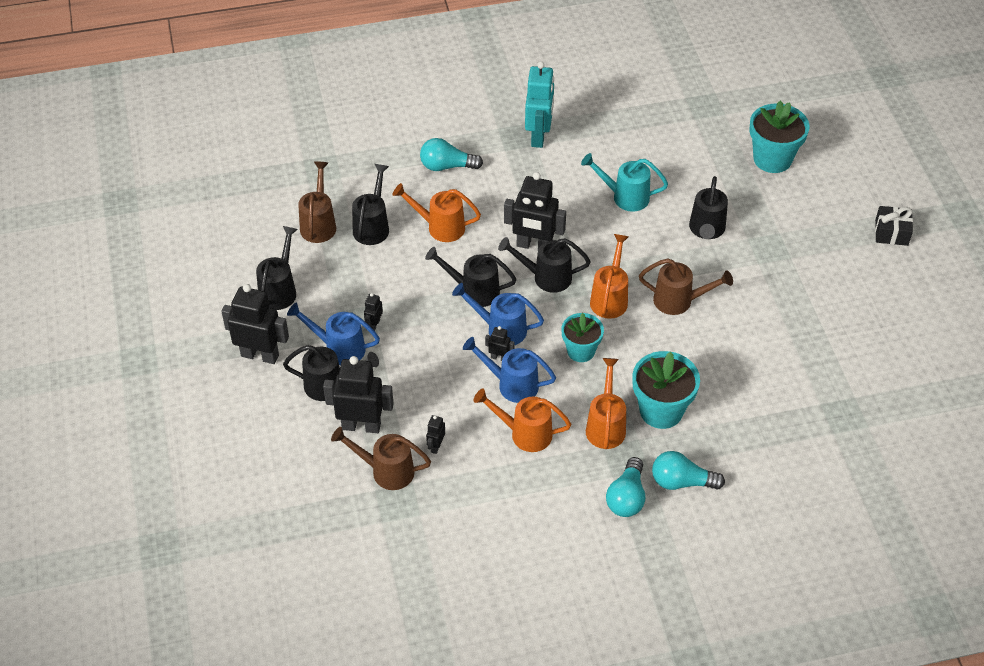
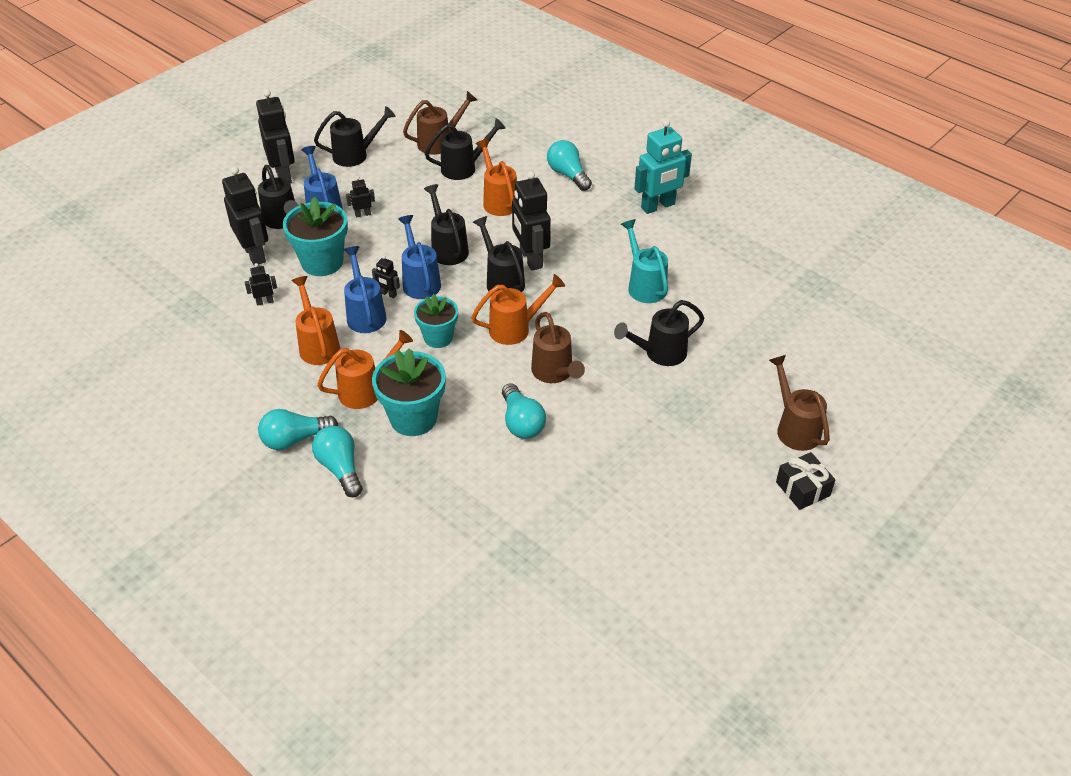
camera: 55 degrees right, 5 degrees down
(386, 471) = (219, 287): brown watering can -> brown watering can (795, 428)
(499, 357) = (388, 294): black robot -> black robot turned 135 degrees clockwise
(716, 347) = (521, 422): none -> turquoise light bulb
(772, 159) = (801, 358): turquoise flower pot -> turquoise flower pot (322, 262)

